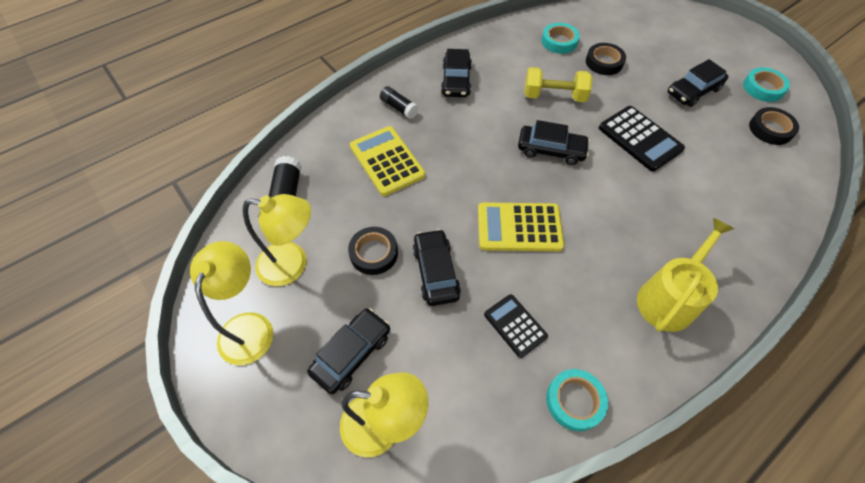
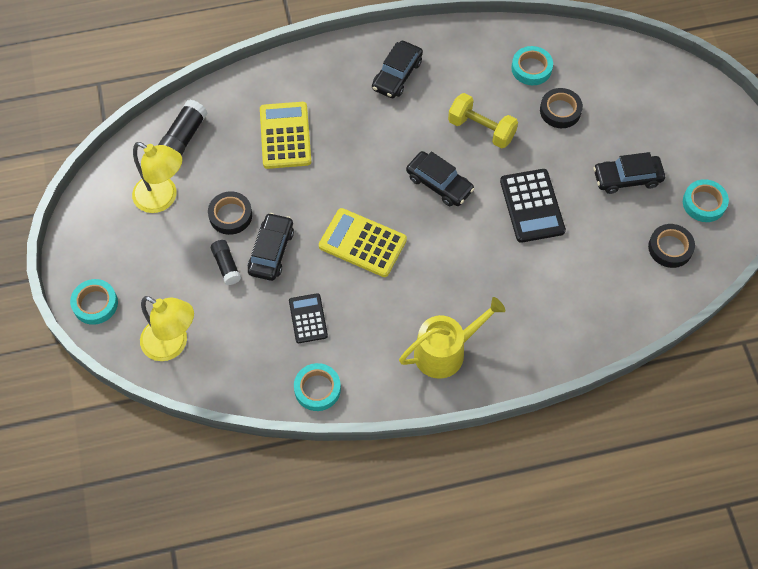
camera: 25 degrees right, 5 degrees up
(249, 326) = (110, 234): yellow lamp -> none
(266, 418) = (95, 304): none -> turquoise tape
(352, 353) = (175, 286): black car -> none
(399, 108) = (325, 85): black glue stick -> black glue stick (226, 266)

